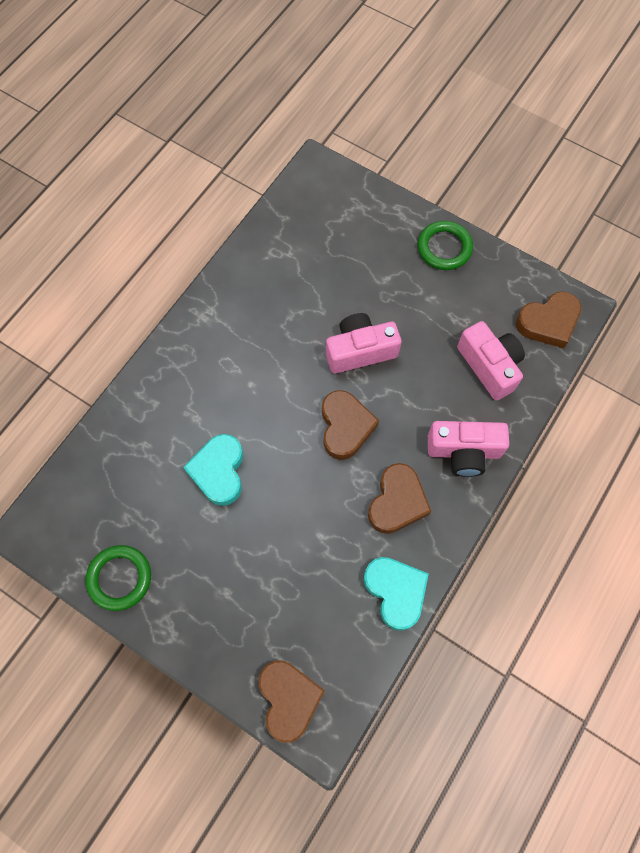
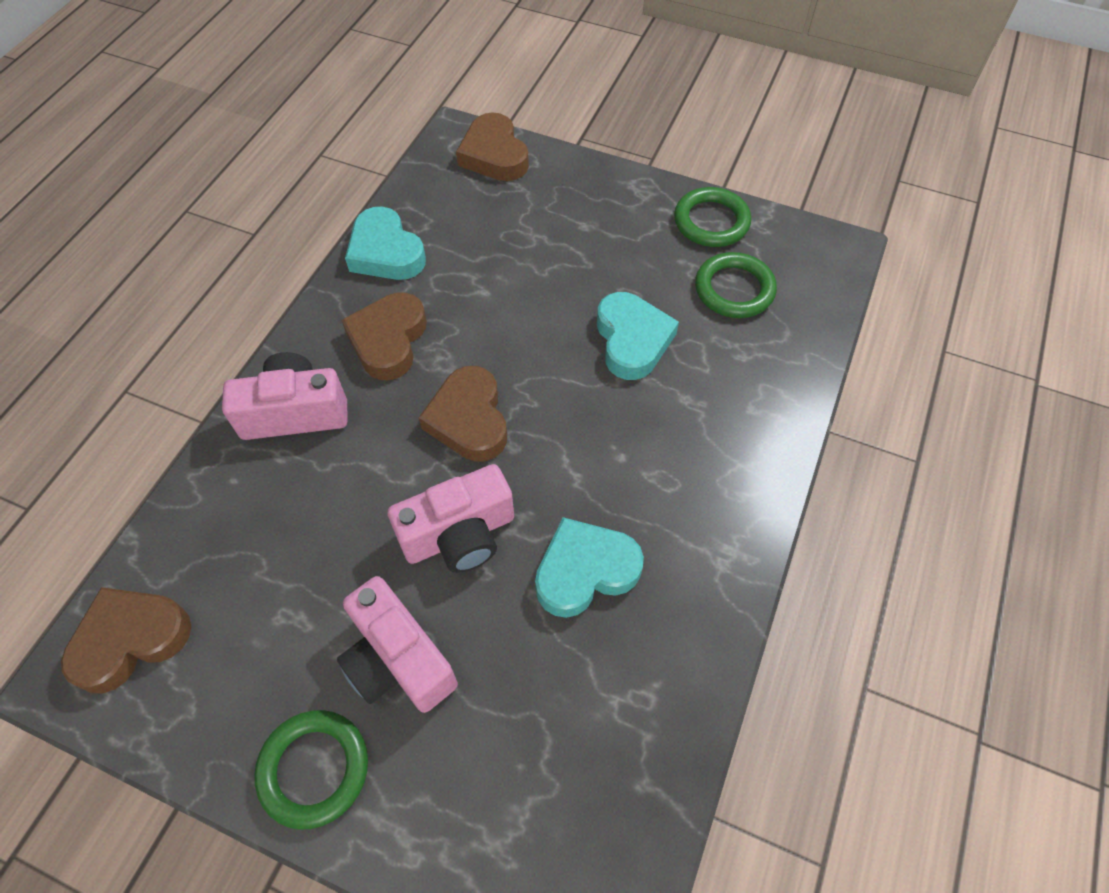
camera: 170 degrees right, 10 degrees down
(128, 504) = (734, 289): none -> green ring
(290, 319) = (585, 571): none -> turquoise heart
(489, 366) = (245, 544): pink camera -> pink camera (397, 660)

